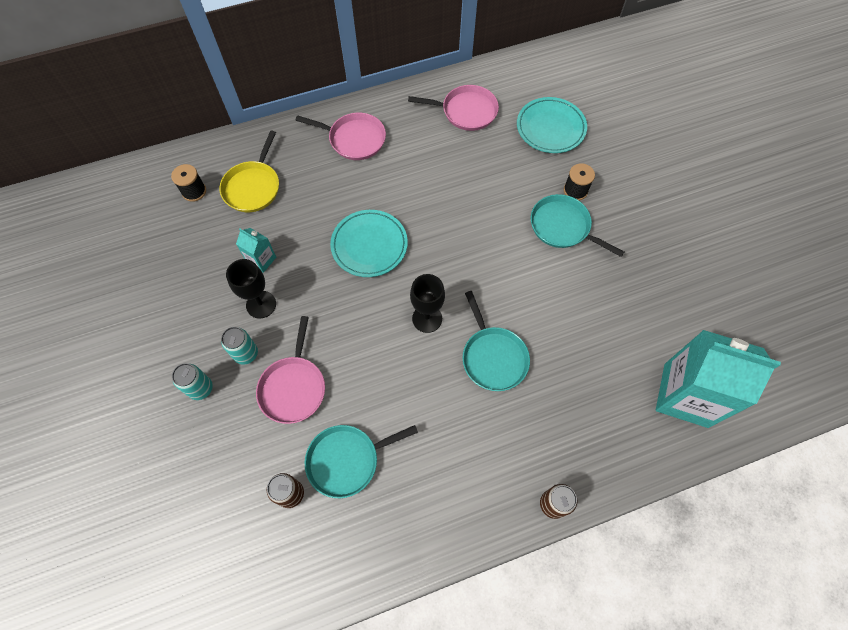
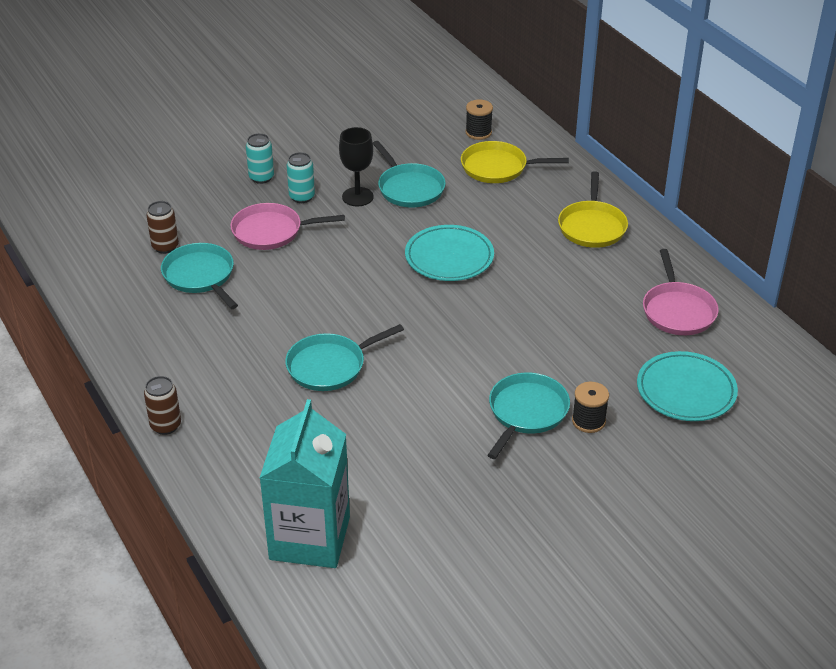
camera: 80 degrees right, 25 degrees down
(261, 260) = (409, 188): turquoise carton -> turquoise pan
(354, 139) = (592, 226): pink pan -> yellow pan
(427, 318) = (367, 311): black goblet -> none

